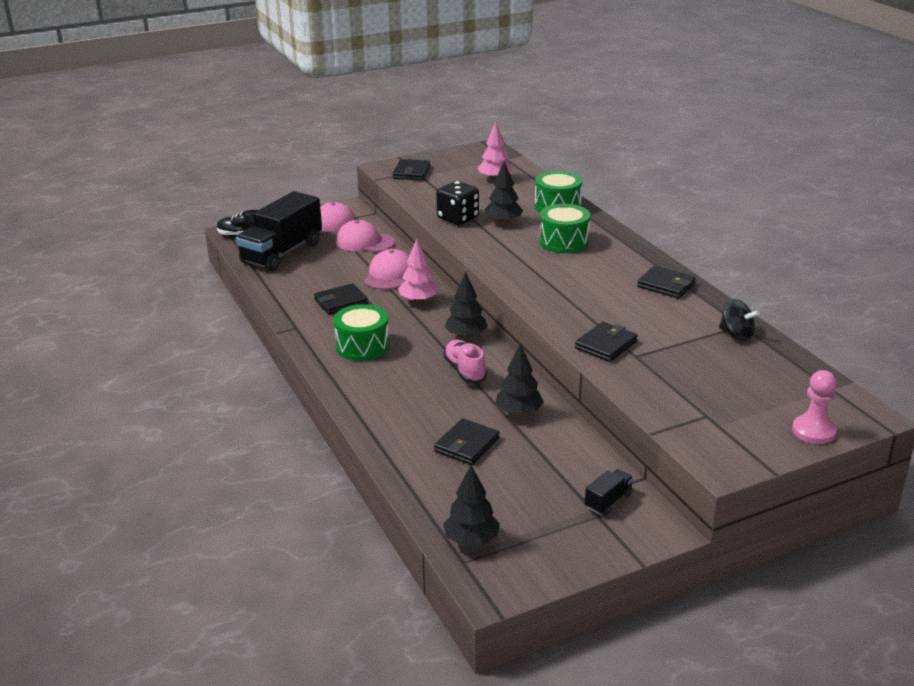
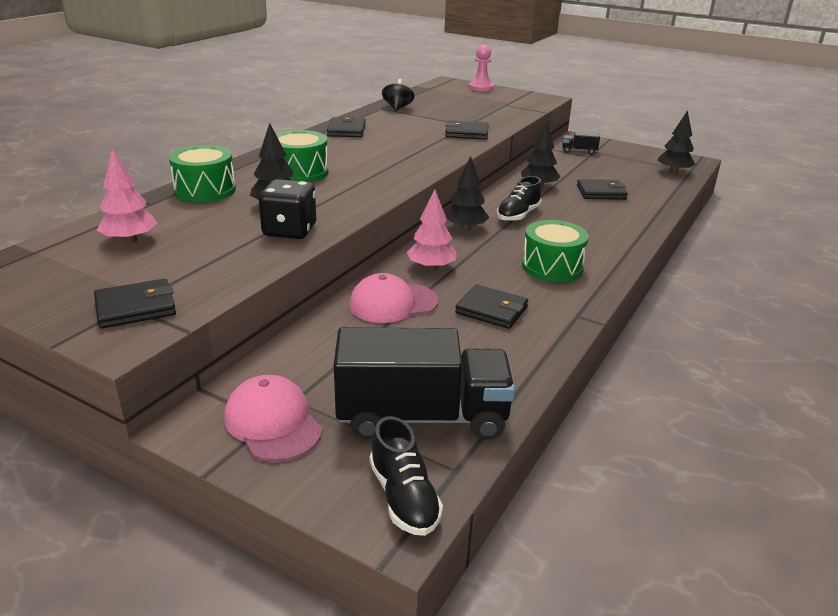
camera: 125 degrees left, 0 degrees up
(364, 242) = (317, 356): pink cap -> none
(465, 371) = (518, 215): pink shoe -> black shoe

